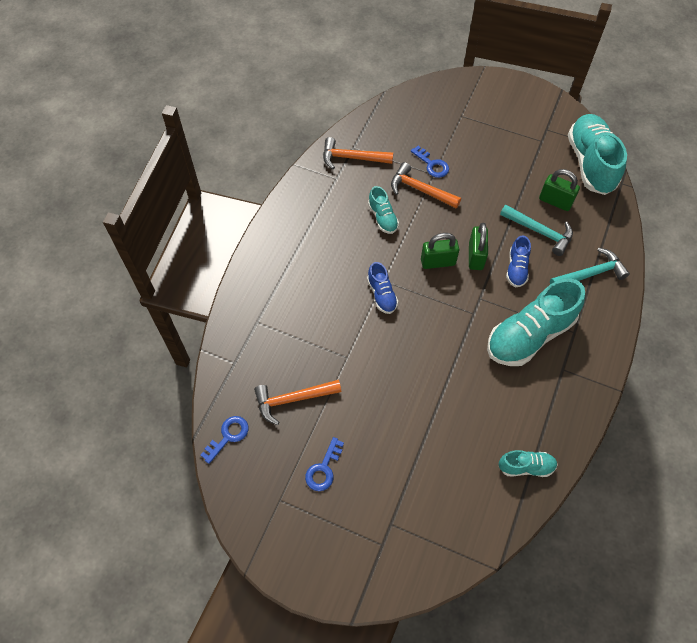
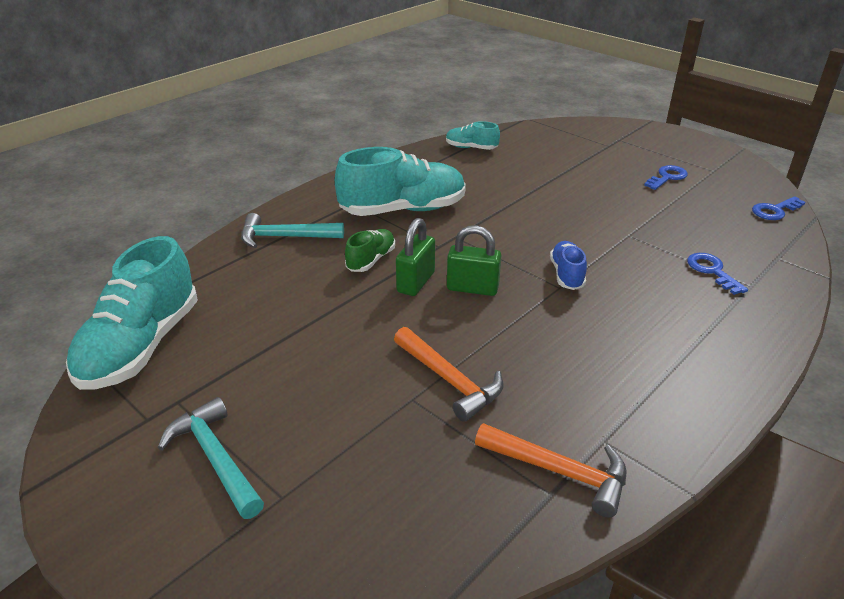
camera: 160 degrees left, 25 degrees down
(293, 399) = (699, 219): orange hammer -> none
(382, 218) = (533, 357): turquoise shoe -> none
(432, 165) = (405, 415): blue key -> blue key (712, 271)
(516, 268) = (371, 260): blue shoe -> green shoe
(539, 232) = (307, 286): turquoise hammer -> turquoise hammer (216, 458)
(555, 201) = (249, 313): green padlock -> none

